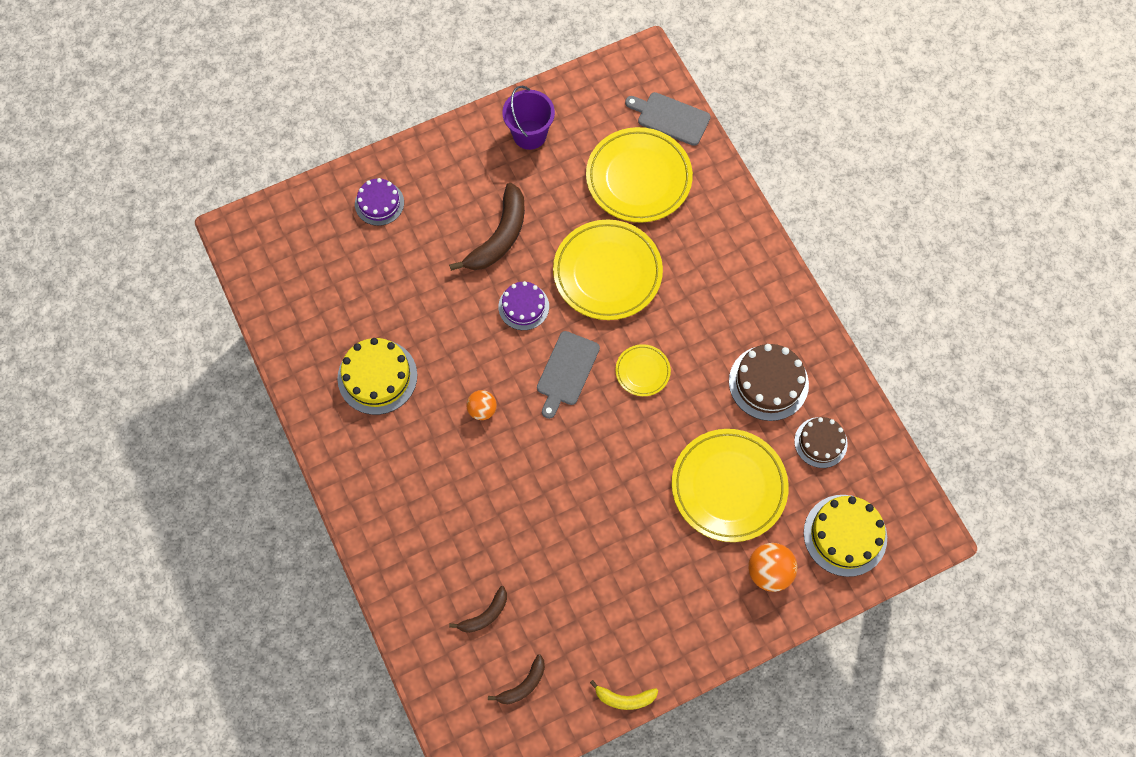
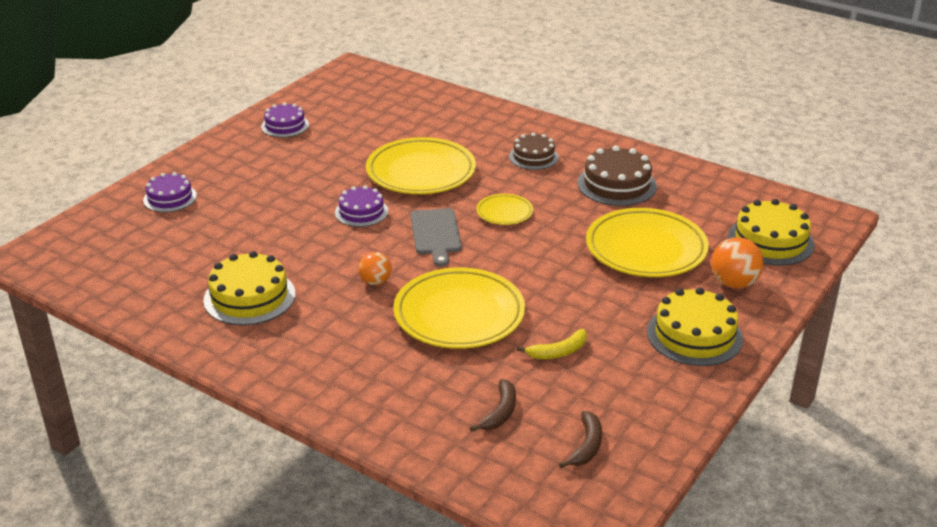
camera: 30 degrees left, 35 degrees down
(499, 237) = (304, 182): brown banana -> none
(529, 134) = (285, 125): purple bucket -> purple cake
(624, 698) = (695, 413): yellow banana -> yellow banana (558, 352)
(638, 178) = (401, 120): yellow plate -> yellow plate (459, 314)
(670, 118) = (400, 87): grey cutting board -> none
(688, 615) = (694, 335): none -> yellow cake
(820, 442) = (693, 200): brown cake -> brown cake (533, 157)

